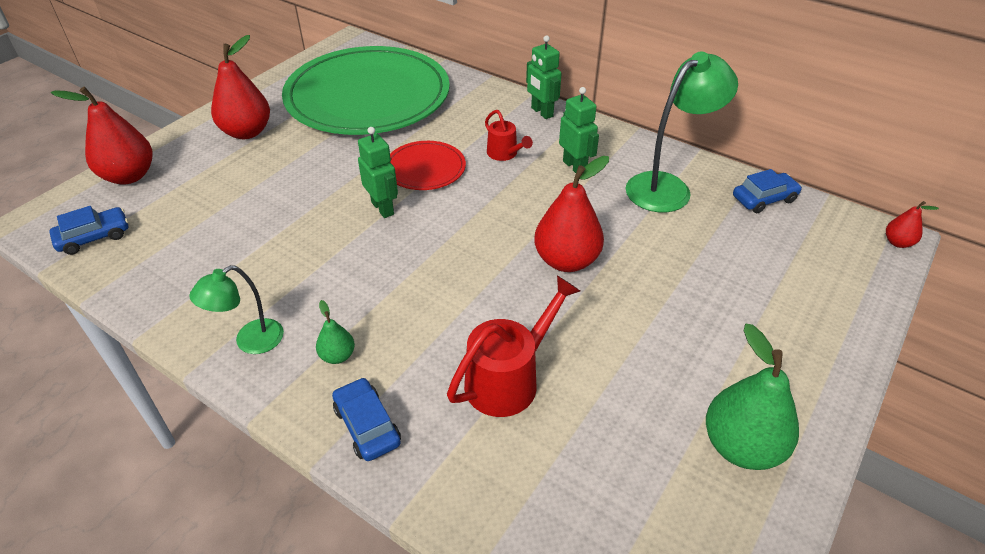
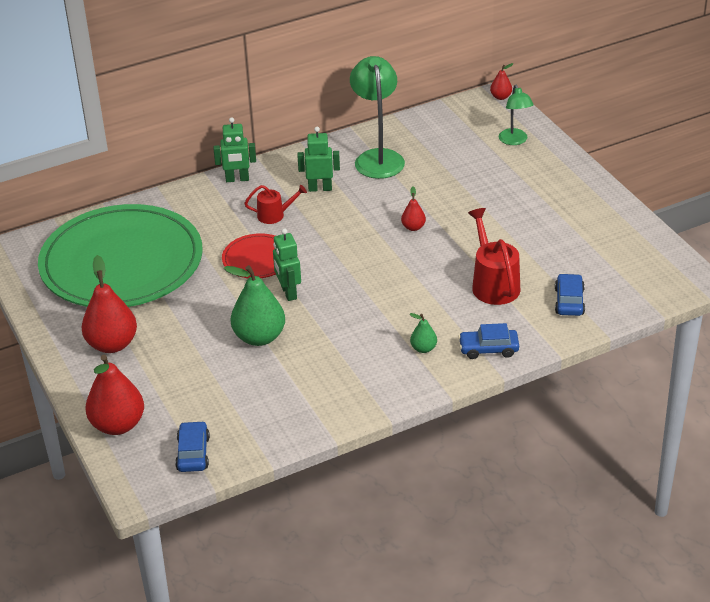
camera: 60 degrees left, 5 degrees down
(250, 342) = (381, 385): green lamp -> green lamp (514, 141)
(383, 208) = (288, 293): green robot -> green robot turned 105 degrees counterclockwise
(566, 260) = (413, 227): red pear -> red pear, size x0.49
(741, 446) = (594, 220): green pear -> green pear (259, 337)
(764, 199) = (423, 125): blue car -> blue car (569, 301)

